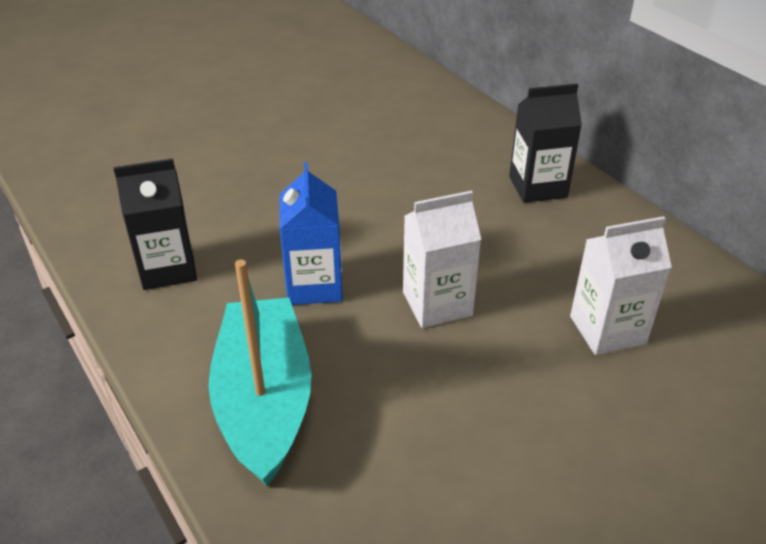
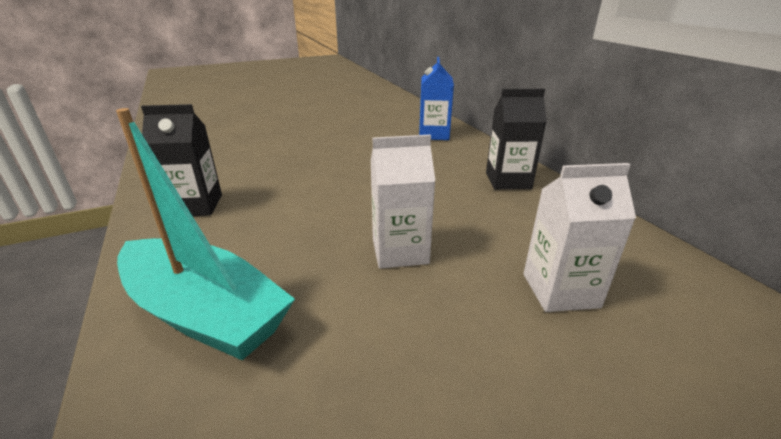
camera: 10 degrees right, 10 degrees down
(264, 401) = (205, 313): turquoise boat -> turquoise boat turned 120 degrees clockwise
(314, 285) = (301, 227): blue carton -> blue carton (434, 134)

